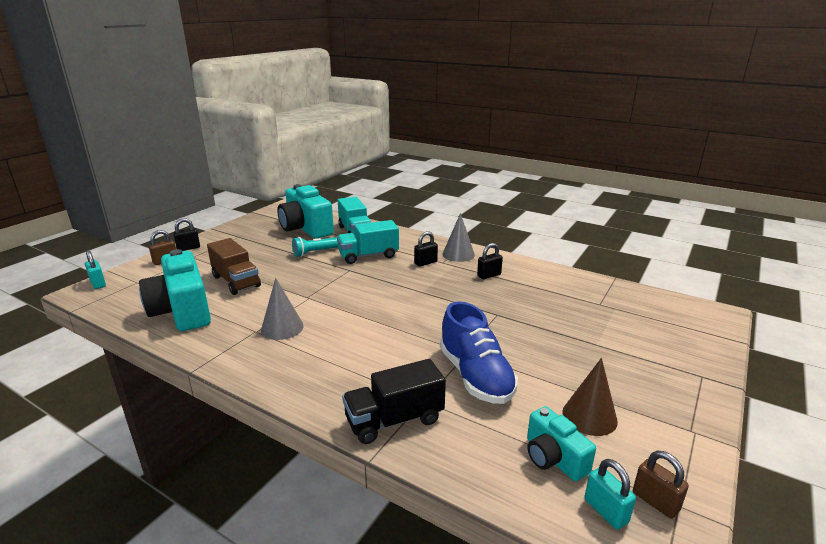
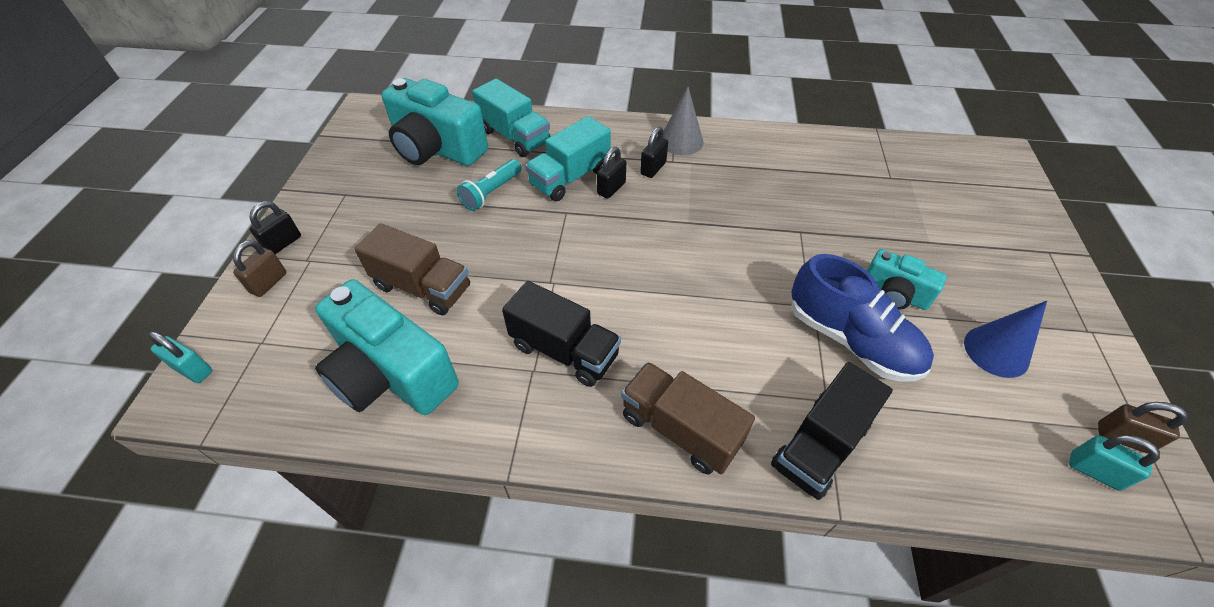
camera: 25 degrees left, 25 degrees up
(282, 328) = (564, 350): grey cone -> black truck
(311, 382) = (680, 429): none -> brown truck
(489, 275) = (744, 168): black padlock -> black padlock (611, 188)
(553, 458) = (1006, 424): turquoise camera -> turquoise camera (894, 294)
(589, 416) = (996, 351): brown cone -> blue cone

